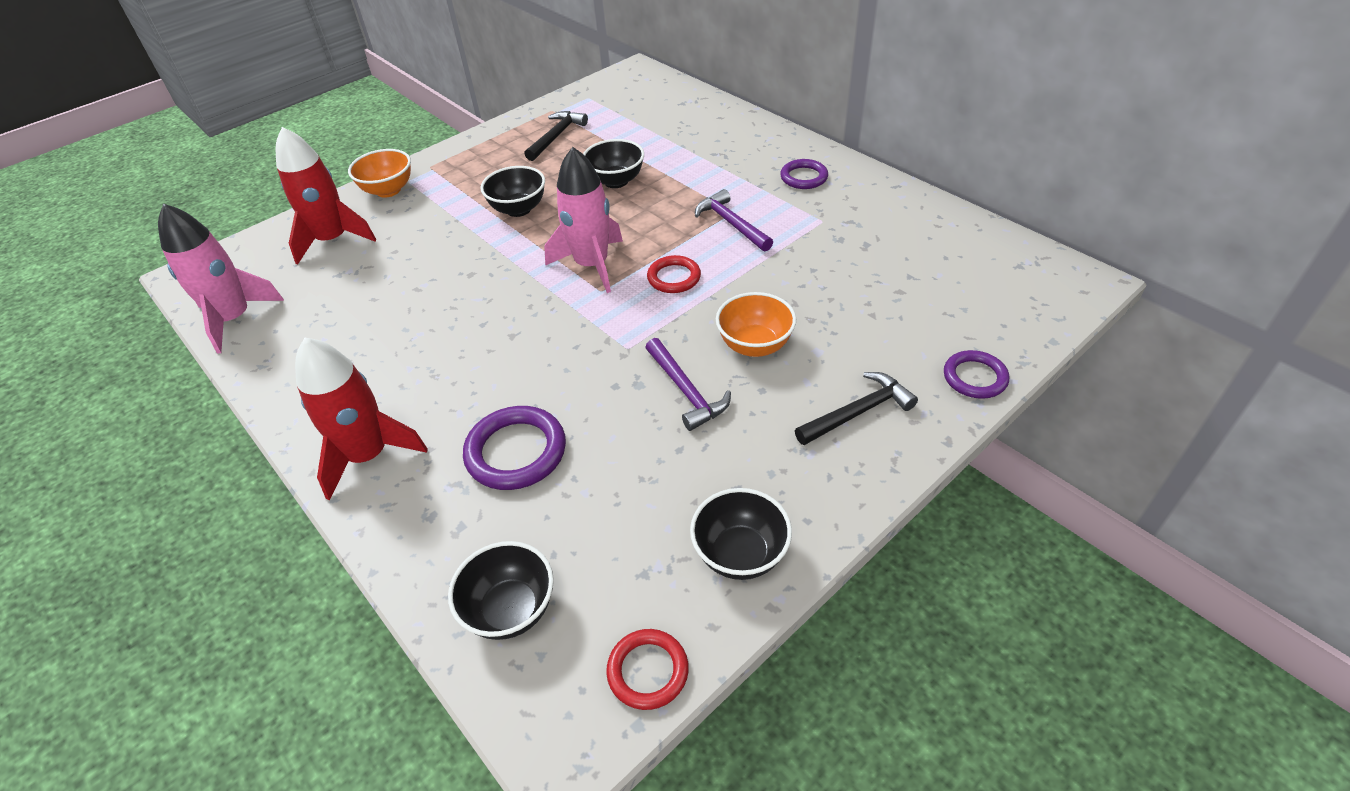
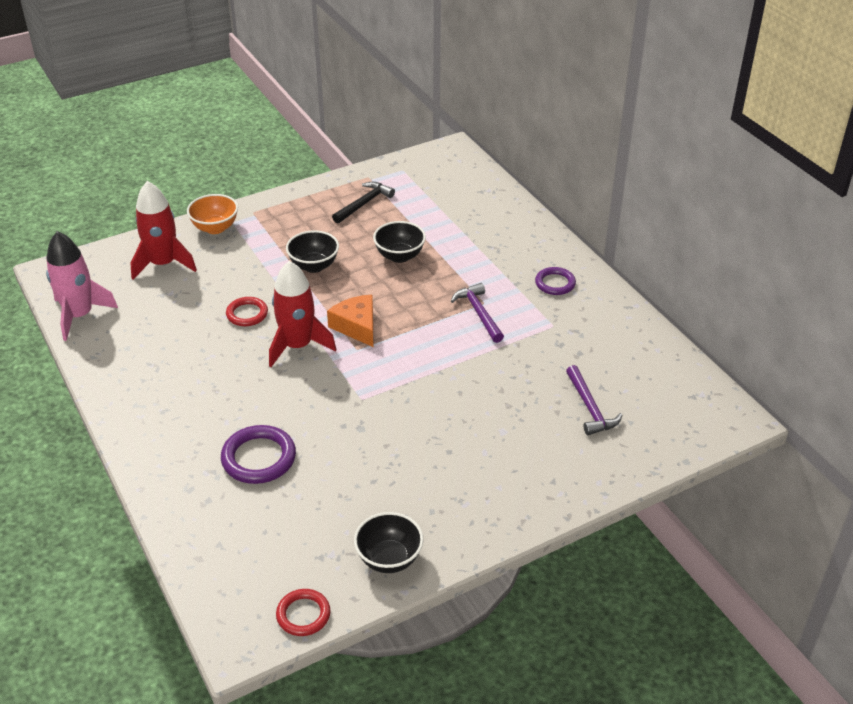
camera: 10 degrees right, 5 degrees down
(369, 455) = (157, 438): red rocket -> red rocket (298, 346)
(511, 610) = (227, 560): black bowl -> none
(592, 265) = (356, 326): pink rocket -> orange cheese
(674, 277) = (416, 350): red ring -> red ring (247, 314)
(686, 391) = (393, 440): purple hammer -> purple hammer (590, 408)
(755, 345) = (457, 417): orange bowl -> none
(858, 412) = (512, 482): black hammer -> none
(974, 377) = (611, 476): purple ring -> none

